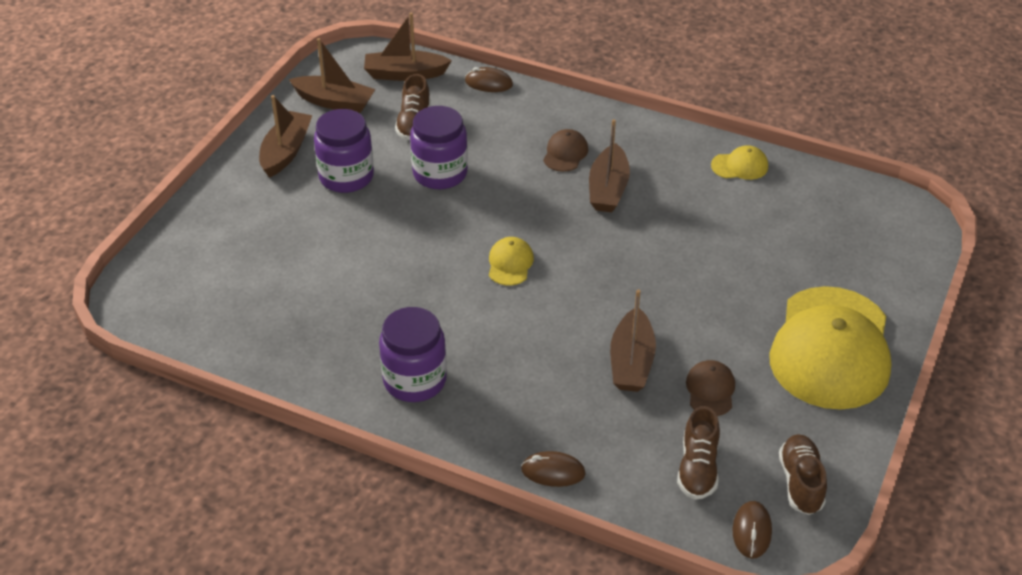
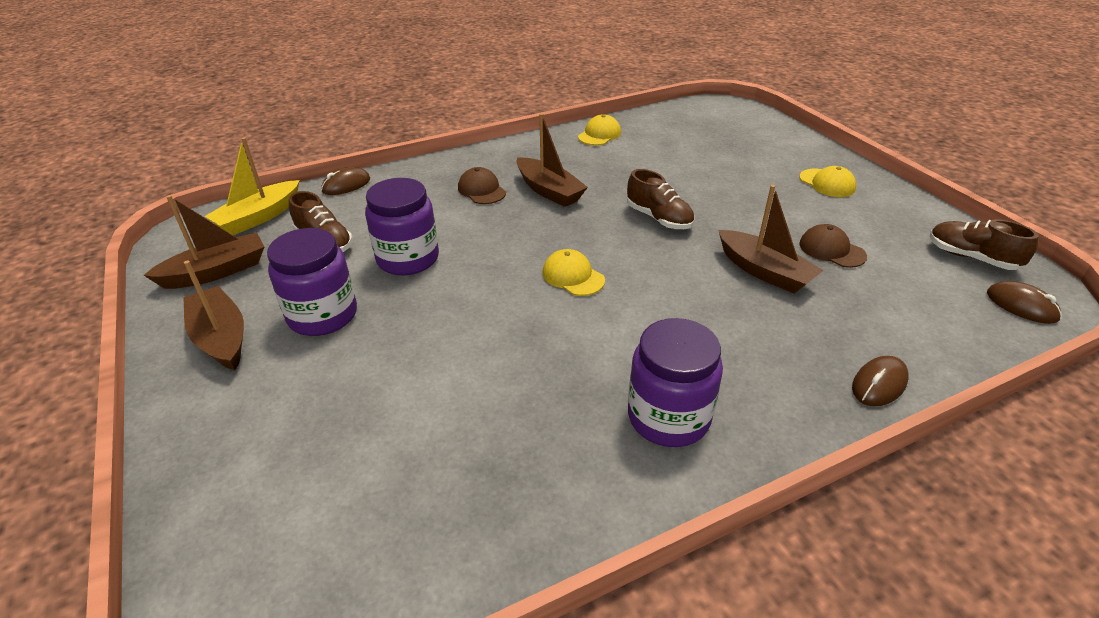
camera: 50 degrees left, 5 degrees down
(405, 74) = (259, 217): brown boat -> yellow boat
(698, 468) = (925, 298): brown shoe -> brown shoe (659, 218)
(831, 348) = (827, 183): yellow cap -> yellow cap, size x0.40

